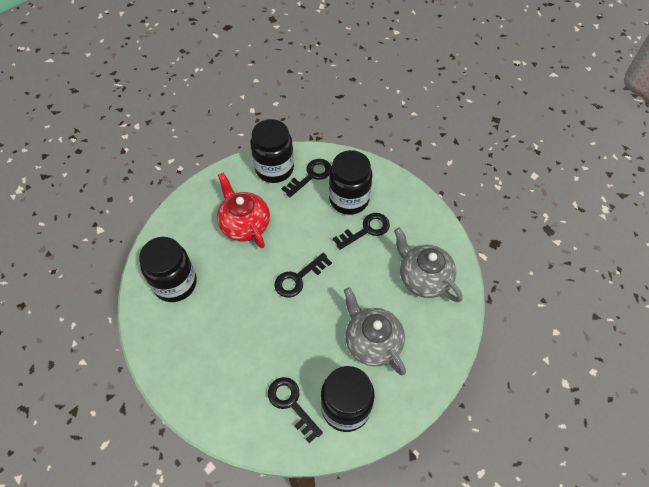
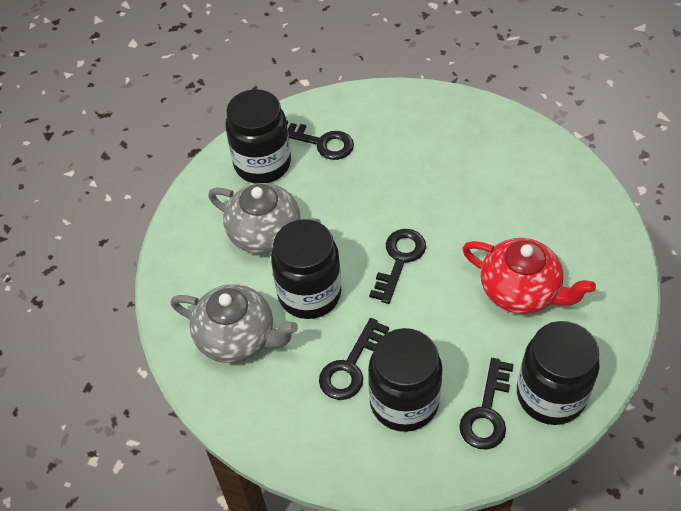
camera: 155 degrees right, 5 degrees down
(175, 283) = (539, 186): black jar -> black jar (309, 294)

